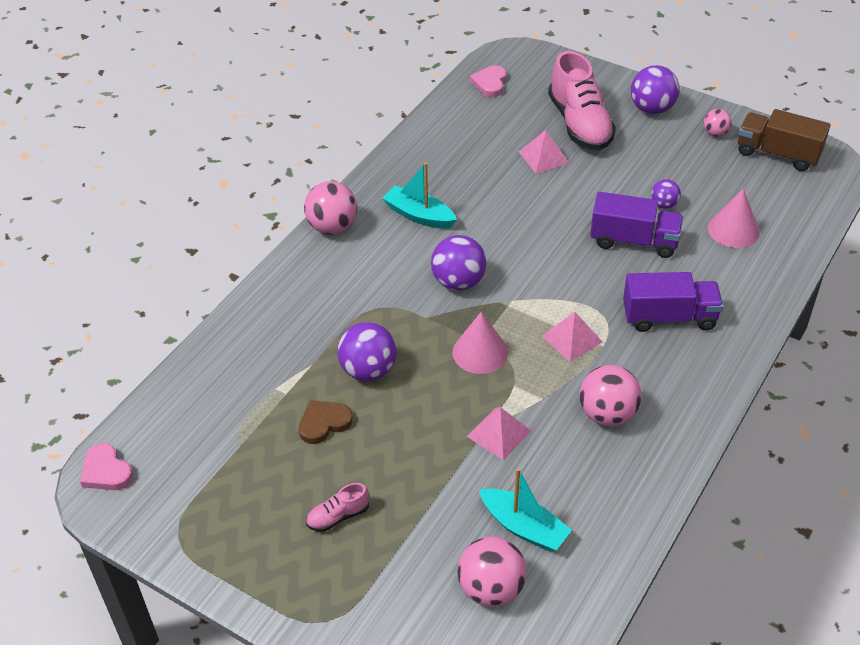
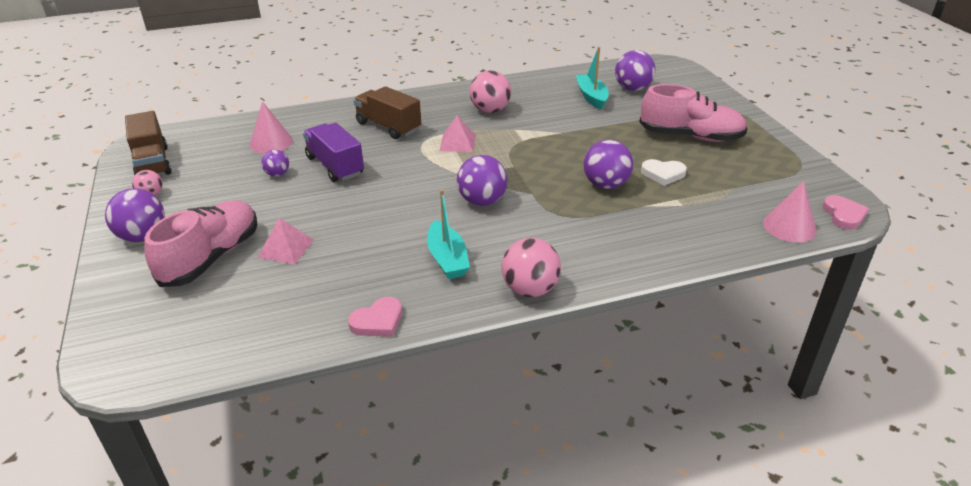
camera: 140 degrees left, 10 degrees down
(324, 423) = (663, 174): brown heart -> white heart
(338, 516) = (690, 136): pink shoe -> pink shoe, size x2.23
(480, 352) = (521, 161): pink cone -> pink cone (789, 227)
(490, 83) = (196, 348): pink heart -> pink heart (378, 321)
(491, 589) = (632, 88): pink ball -> purple ball
(499, 433) = (559, 127): pink pyramid -> none
(669, 317) = (388, 127): purple truck -> brown truck

